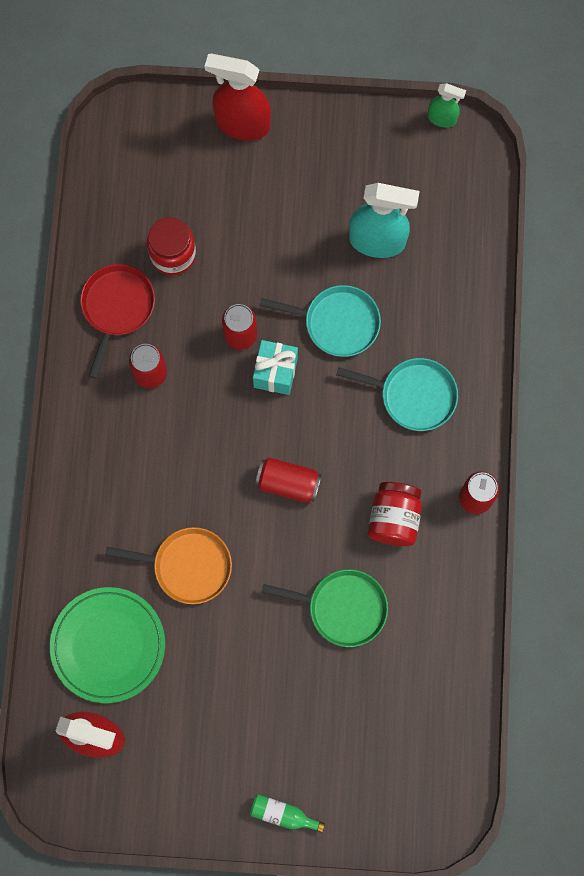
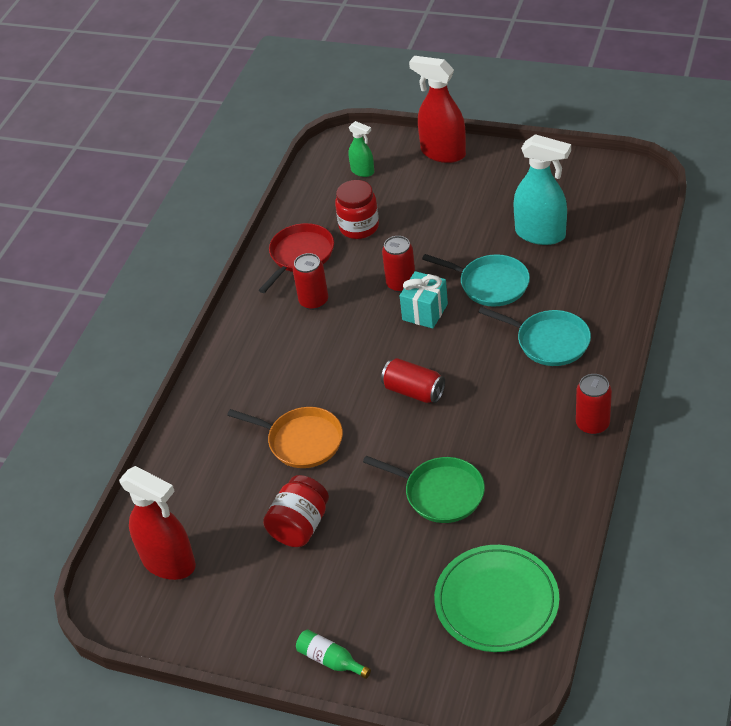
camera: 20 degrees right, 30 degrees down
(108, 645) = (207, 491): green plate -> green plate (496, 601)
(394, 518) = (508, 430): red jar -> red jar (300, 526)
(442, 118) = (616, 163): green spray bottle -> green spray bottle (362, 171)

